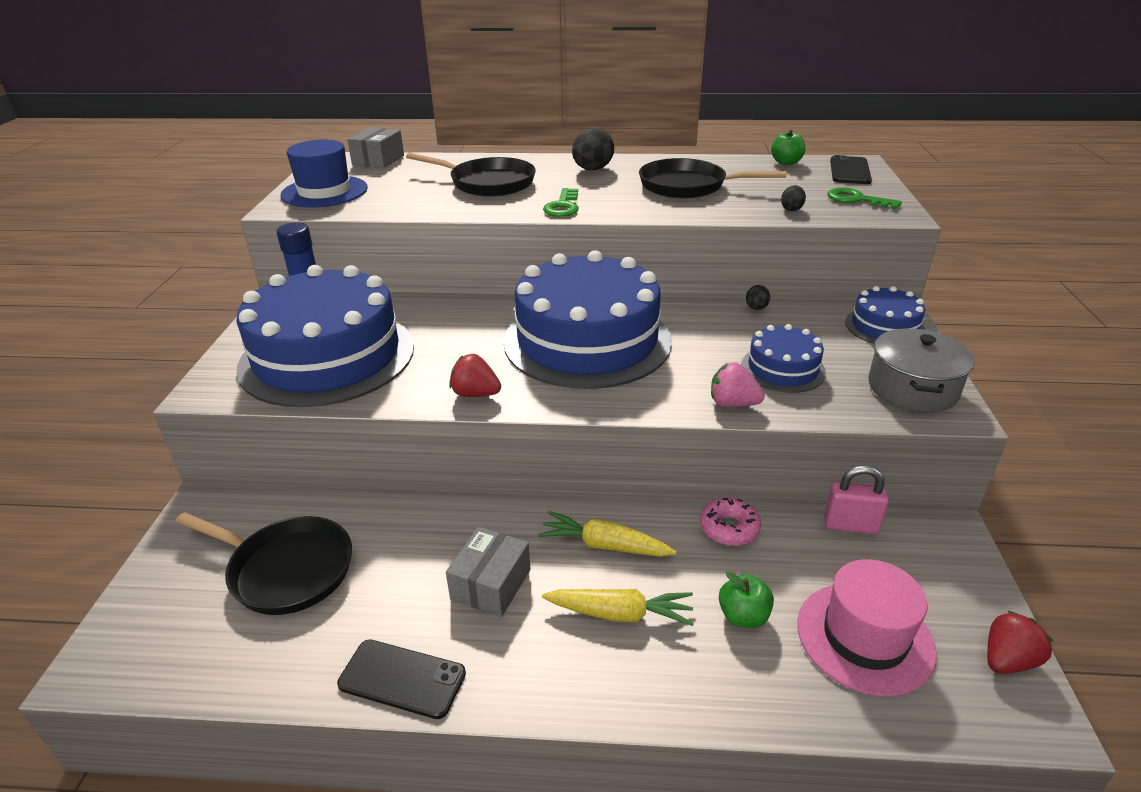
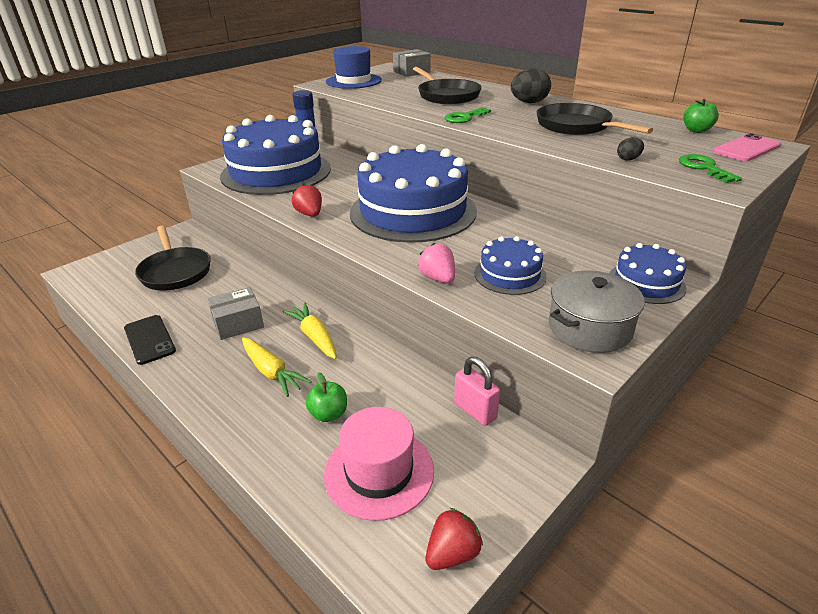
camera: 40 degrees right, 0 degrees up
(729, 528) = (394, 367): pink donut -> none
(756, 308) = (560, 234): black egg -> none
(850, 171) = (746, 149): black phone -> pink phone
(1007, 660) = (452, 553): red strawberry -> red strawberry turned 45 degrees counterclockwise

